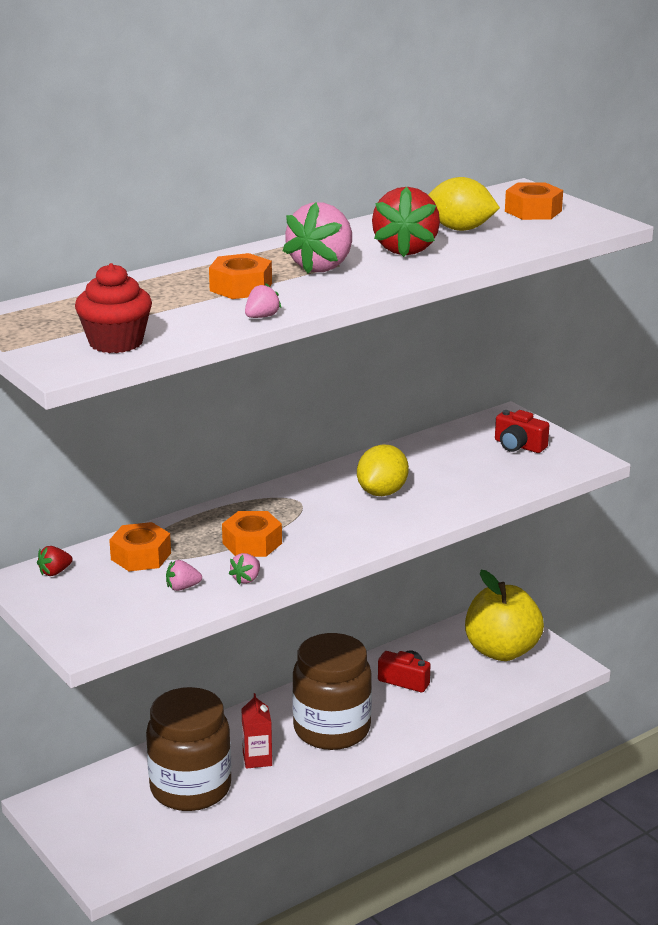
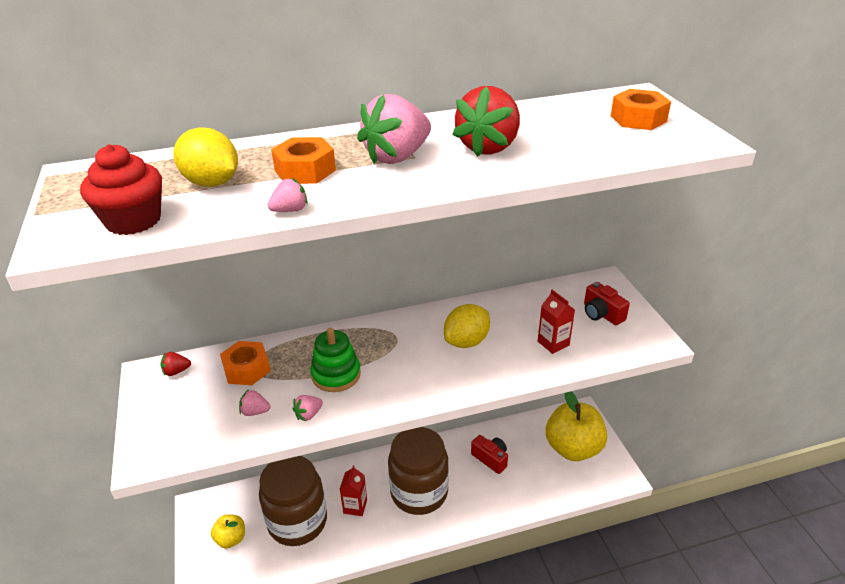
camera: 20 degrees right, 10 degrees up
(112, 822) = (231, 539): none -> yellow apple
(252, 543) = (336, 375): orange nut -> green stacking toy
(460, 229) = (555, 130): yellow lemon -> yellow lemon (212, 183)
(479, 478) = (553, 343): none -> red carton

